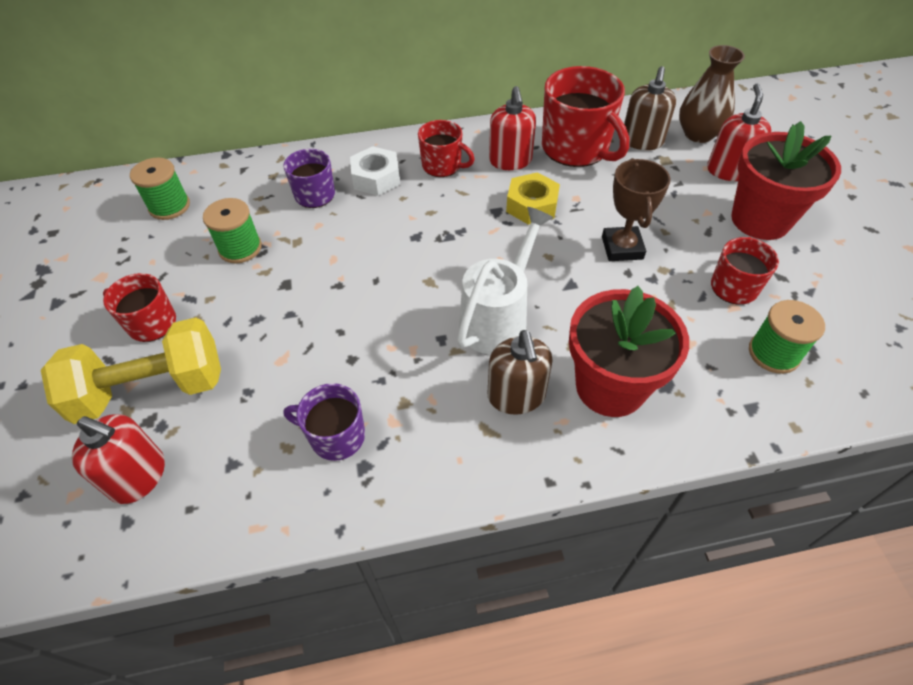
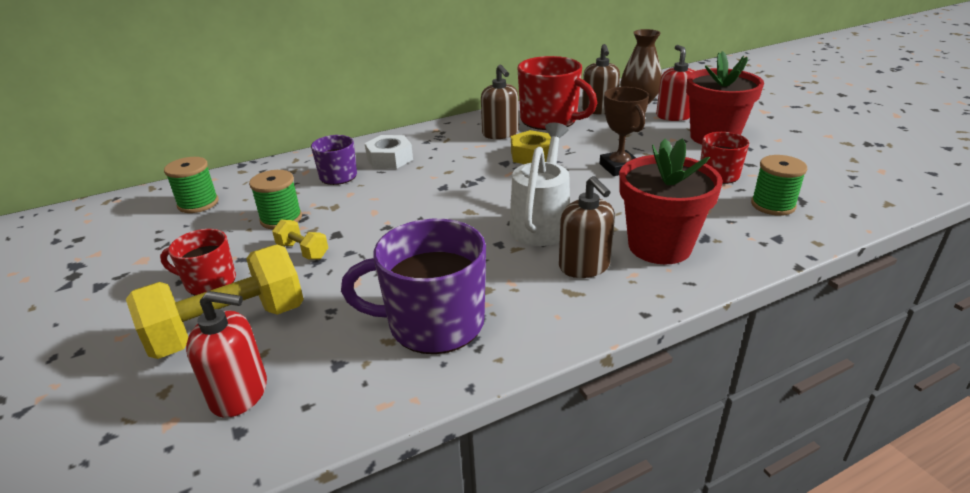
camera: 15 degrees left, 20 degrees down
(247, 301) = (303, 251): none -> yellow dumbbell
(336, 436) = (433, 323): purple mug -> purple mug, size x1.75
(442, 166) = (444, 144): red mug -> none
(510, 161) = (500, 134): red soap dispenser -> brown soap dispenser

